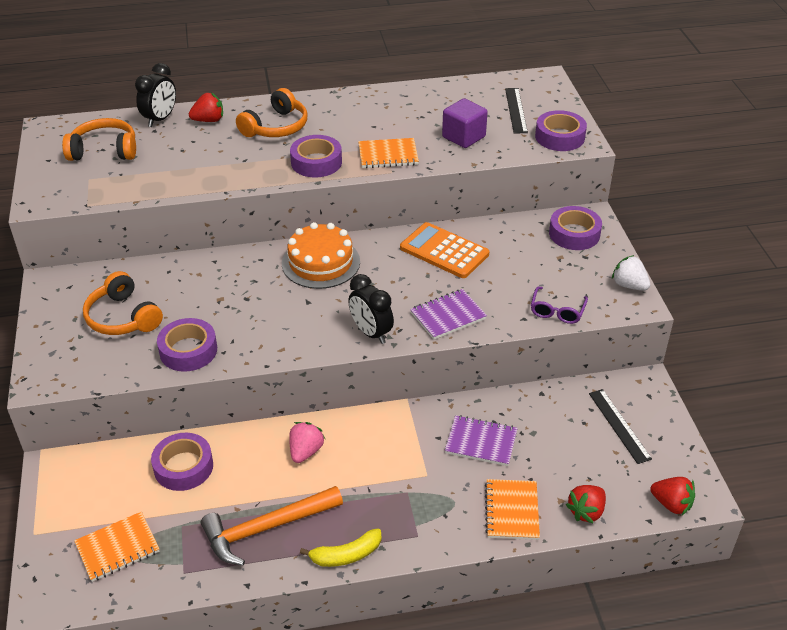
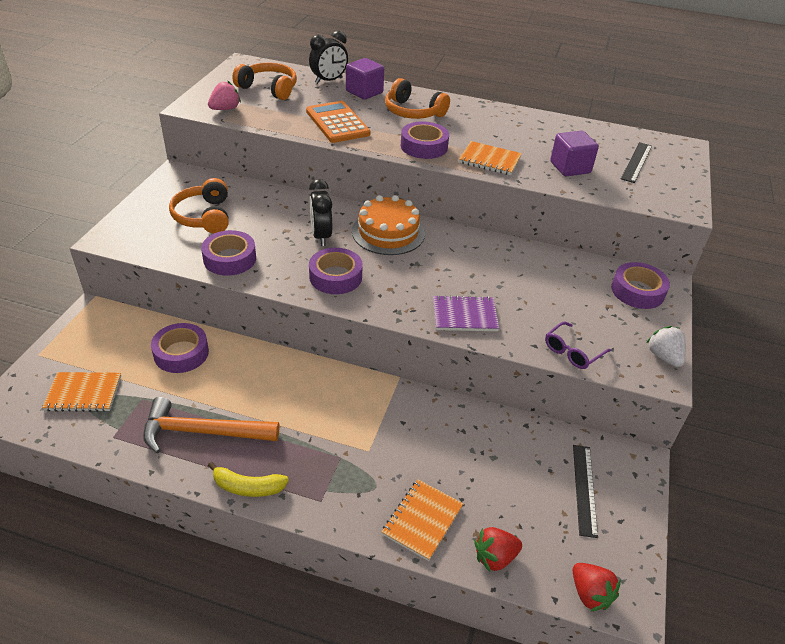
camera: 25 degrees right, 0 degrees up
(209, 120) = (364, 92): red strawberry -> purple cube
(276, 127) = (413, 112): orange headphones -> orange headphones turned 60 degrees clockwise
(305, 451) = (283, 383): pink strawberry -> pink strawberry (225, 109)
(371, 333) = (386, 303): black clock -> black clock (321, 236)
(444, 251) = (501, 262): orange calculator -> orange calculator (337, 123)
(481, 442) = (438, 443): purple notebook -> none
(559, 137) = (664, 196): purple tape -> purple tape (335, 277)

